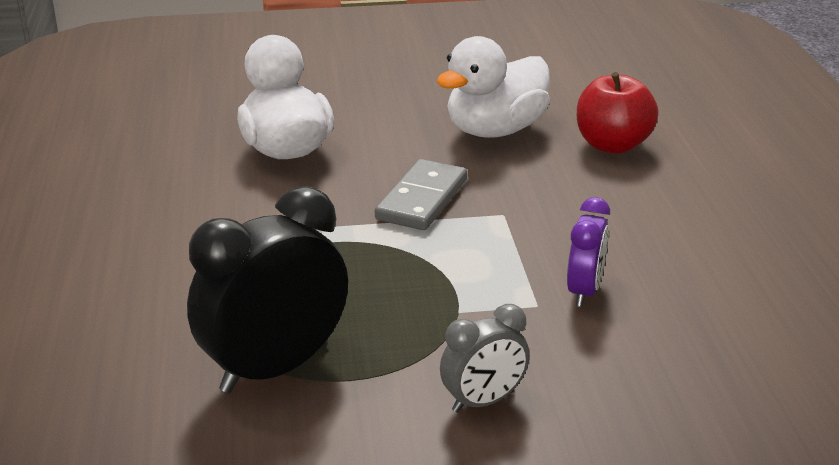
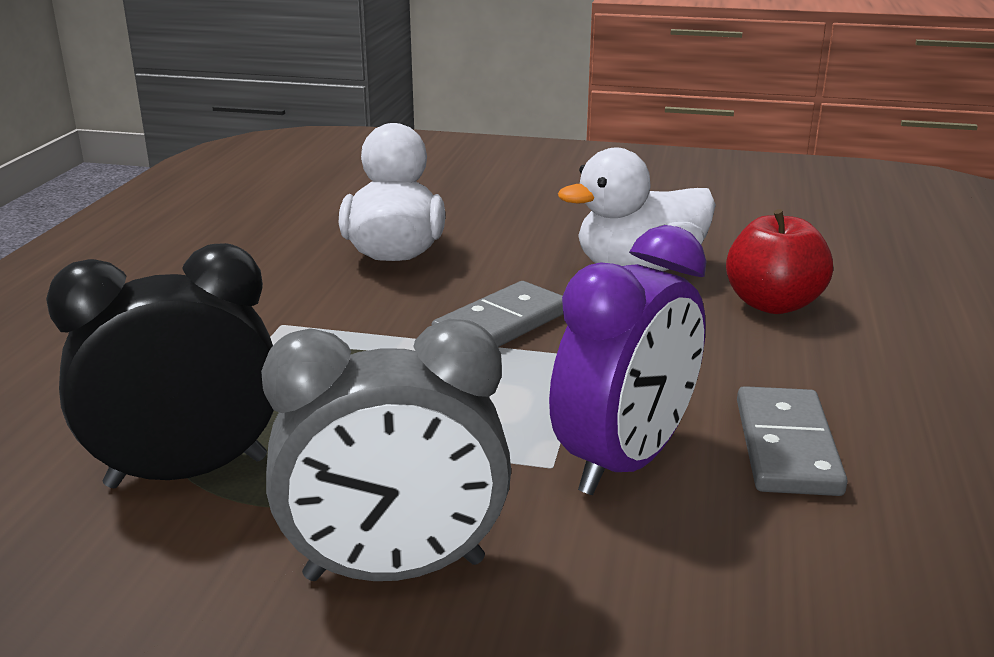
camera: 20 degrees right, 5 degrees down
(483, 401) = (395, 570): grey clock -> grey clock, size x1.83
(584, 291) = (625, 462): purple clock -> purple clock, size x1.83
(683, 257) = (787, 446): none -> grey domino

